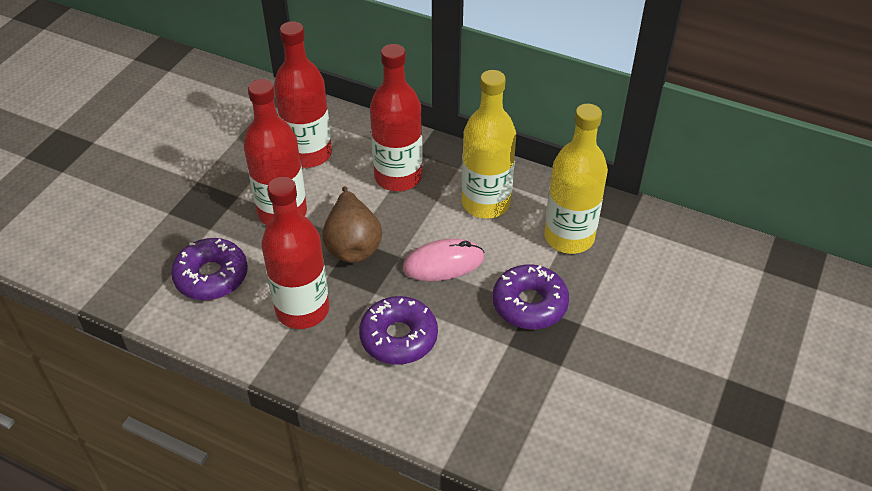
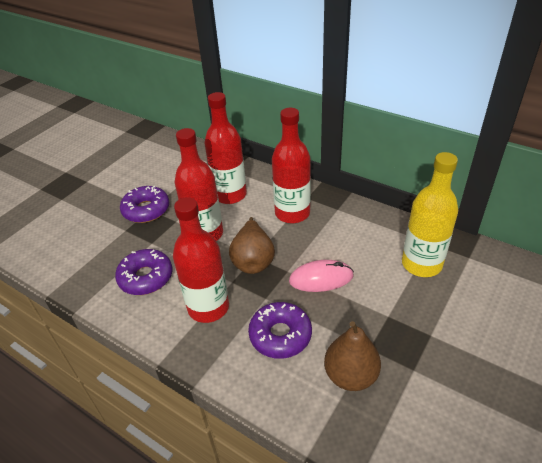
camera: 10 degrees right, 5 degrees down
(485, 203) = (356, 235): yellow bottle -> none
(487, 377) = (350, 375): none -> brown pear
(529, 304) = (388, 315): purple donut -> purple donut (146, 210)

